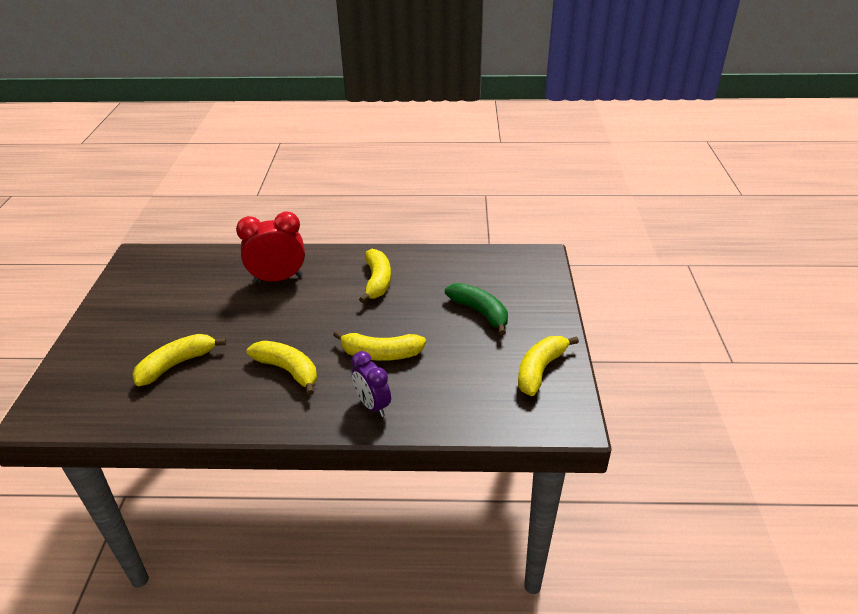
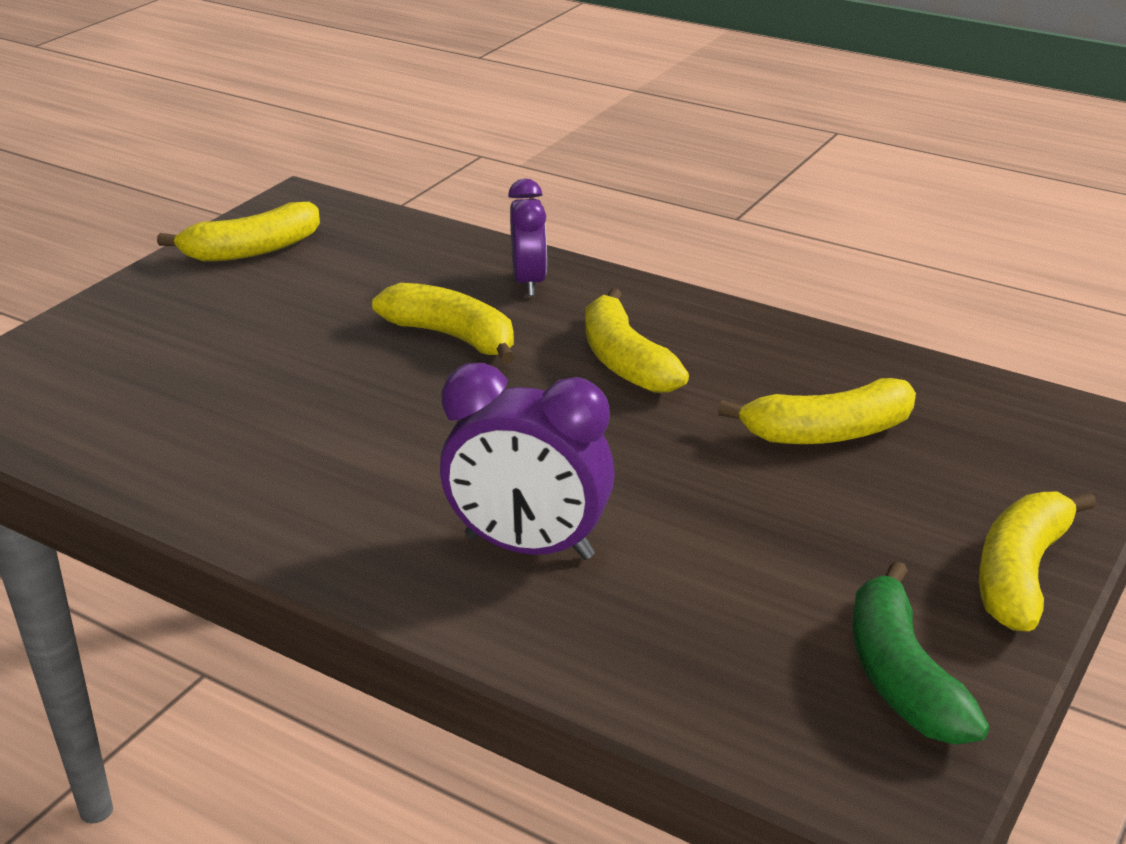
camera: 150 degrees left, 5 degrees down
(278, 279) = (529, 547): red clock -> purple clock
(377, 281) = (323, 461): yellow banana -> yellow banana (1021, 574)
(480, 312) = (217, 342): green banana -> green banana (902, 676)

